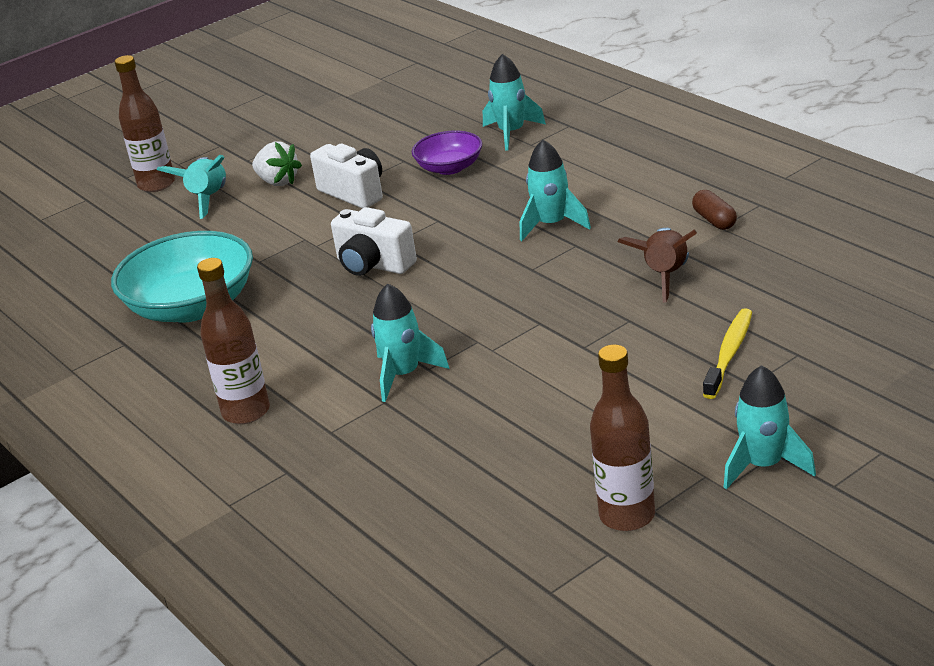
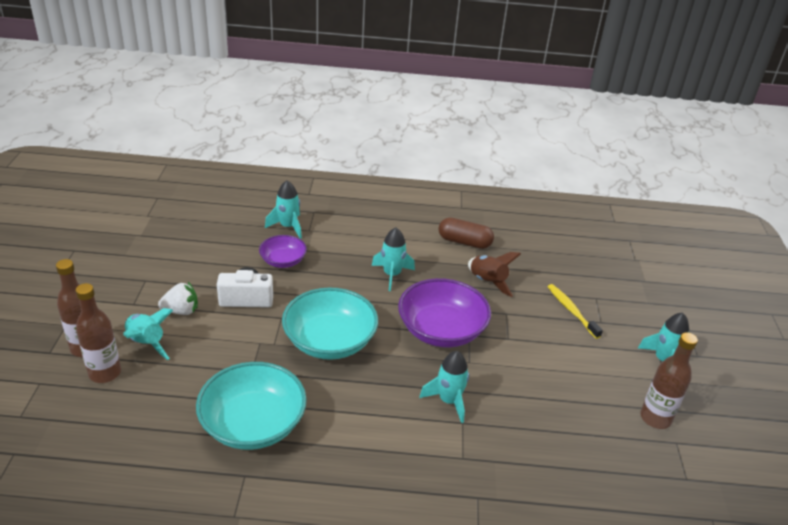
camera: 55 degrees left, 5 degrees up
(246, 412) = (398, 474): brown bottle -> brown bottle (105, 373)
(373, 265) = (330, 341): white camera -> turquoise bowl
(514, 304) = (441, 330): none -> purple bowl
(714, 220) = (464, 242): brown capsule -> brown capsule, size x1.61

